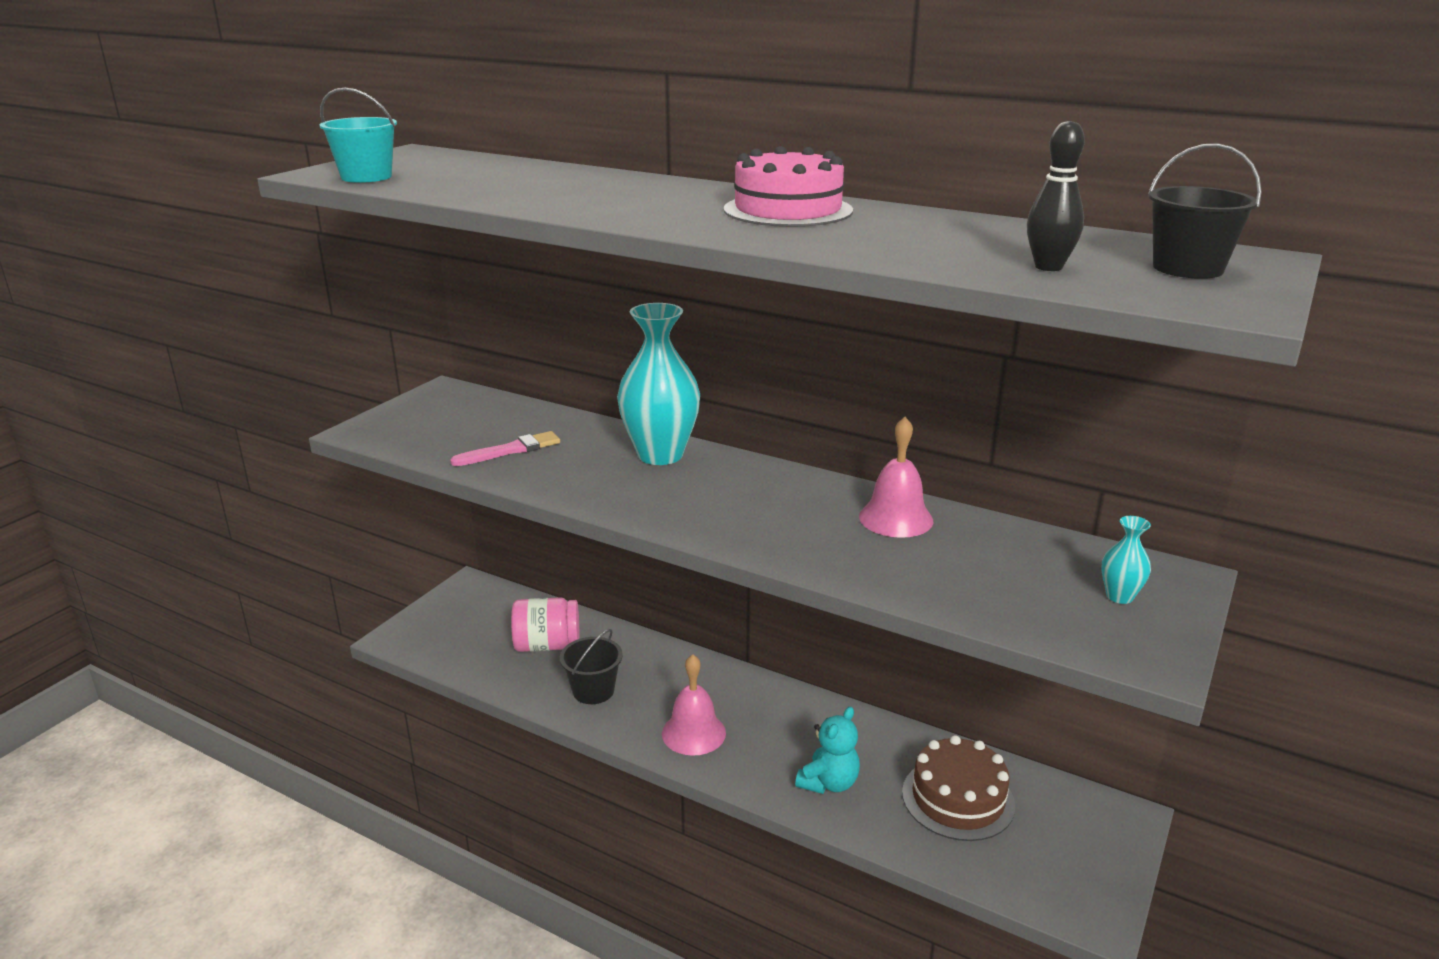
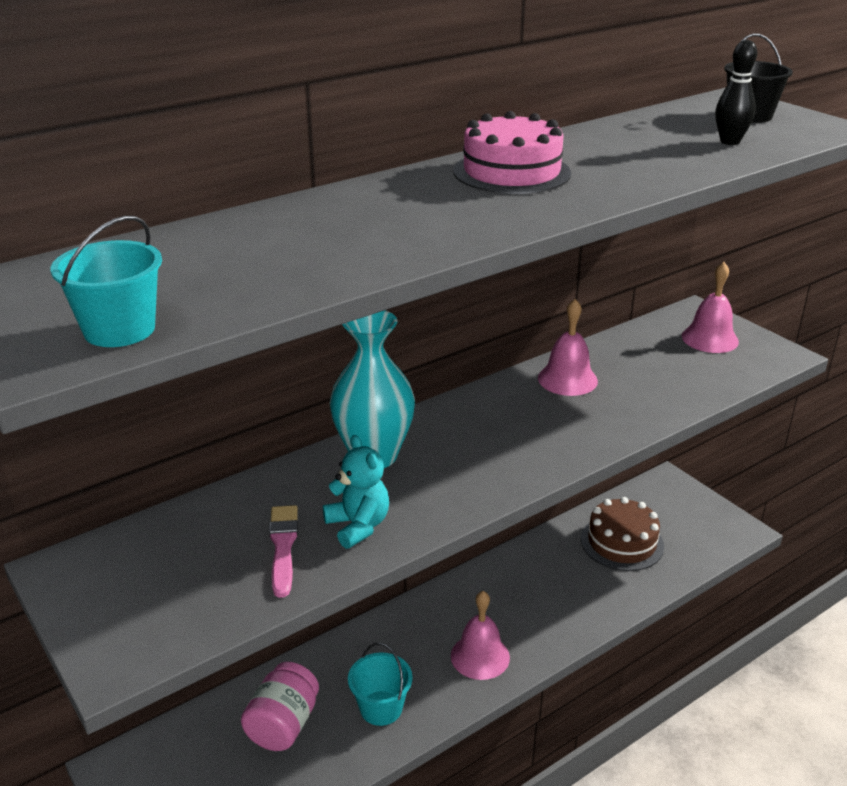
camera: 65 degrees left, 5 degrees up
(593, 691) = (381, 708): black bucket -> turquoise bucket
(829, 783) = (577, 599): turquoise teddy bear -> turquoise teddy bear (358, 526)
(1119, 596) = (710, 338): turquoise vase -> pink bell

